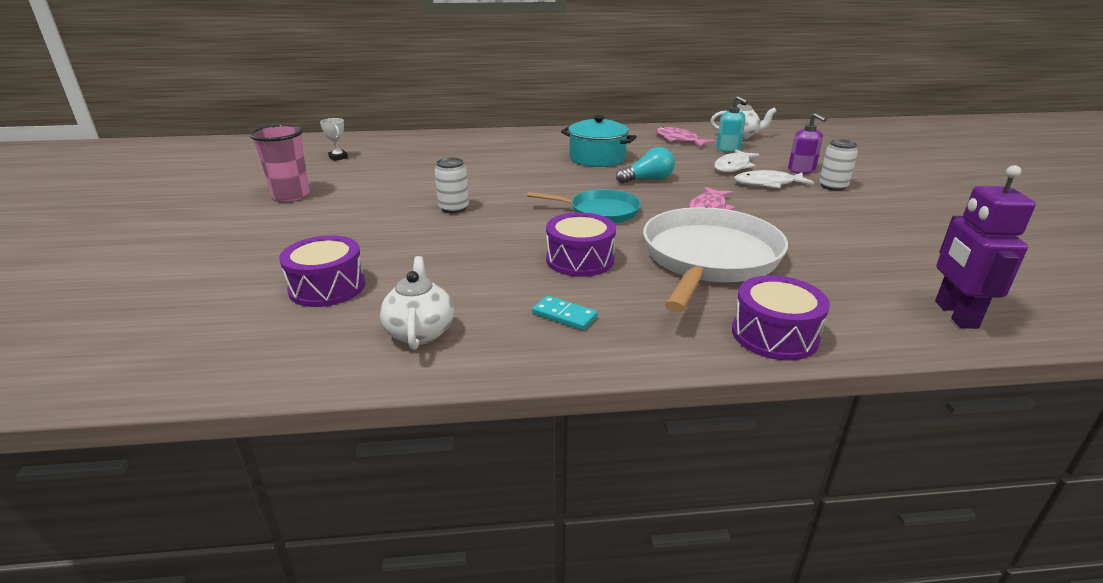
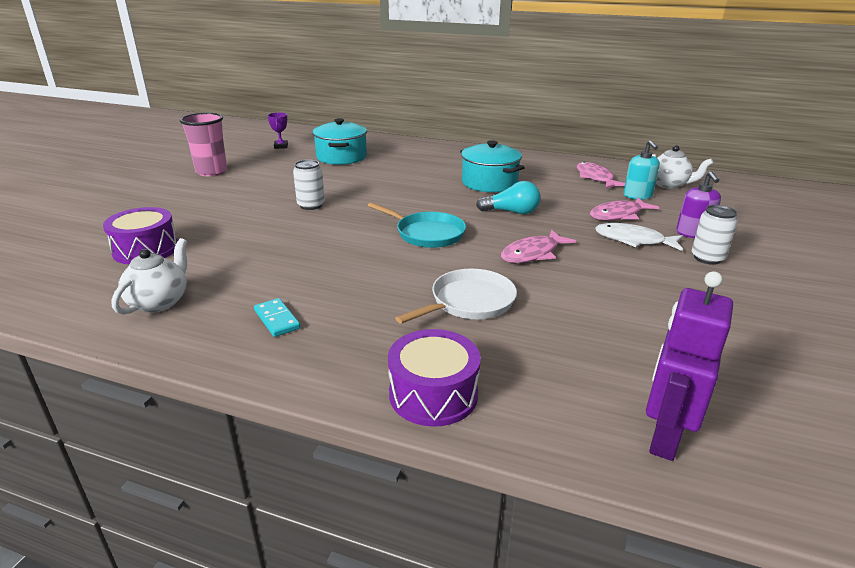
camera: 25 degrees right, 0 degrees up
(338, 157) = (281, 146): white trophy -> purple trophy
(422, 158) = (341, 157): none -> turquoise pot
(580, 260) = (352, 274): purple drum -> none
(709, 258) = (469, 302): white pan -> white pan, size x0.57
(733, 166) = (618, 215): white fish -> pink fish

